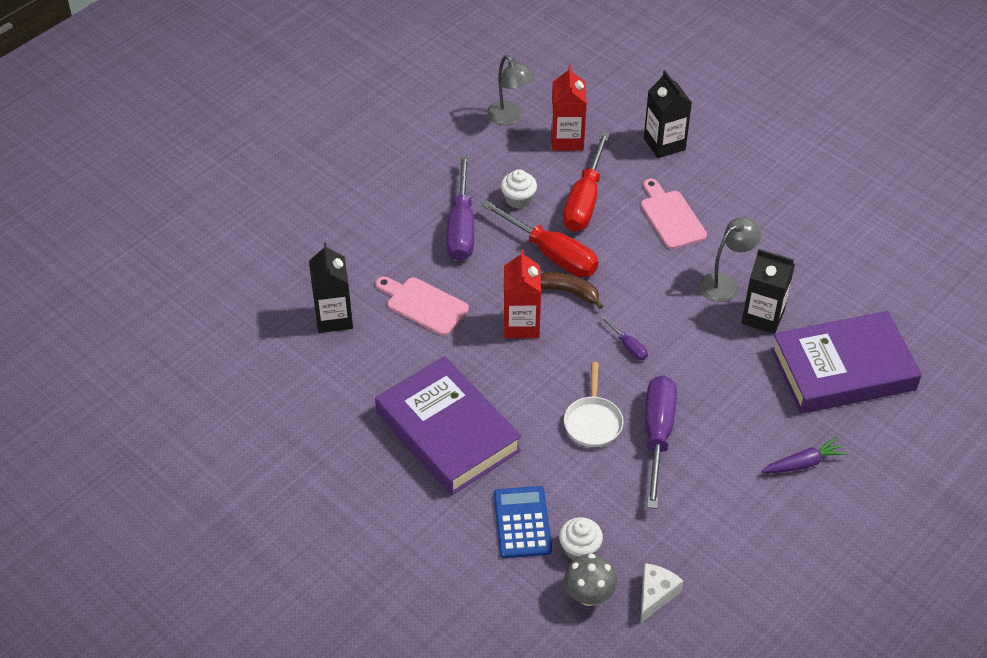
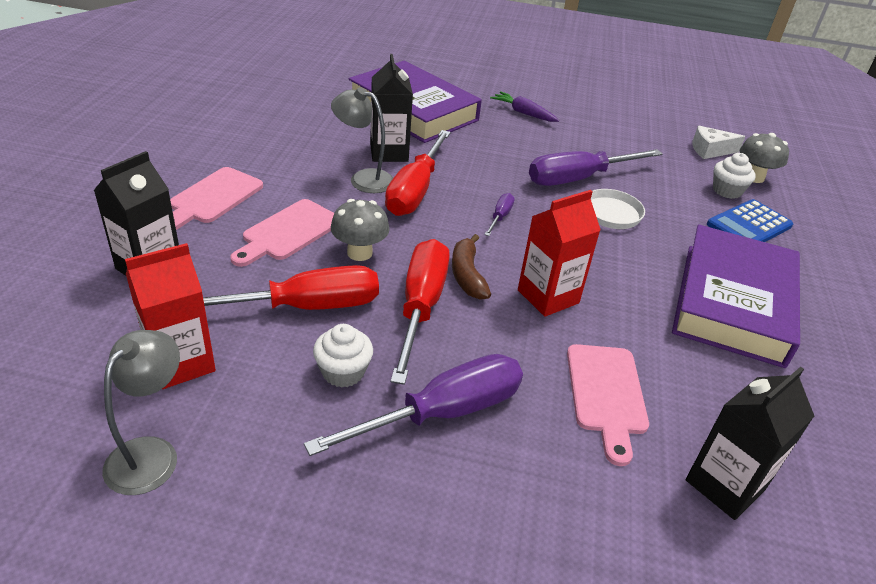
camera: 125 degrees left, 10 degrees down
(626, 245) = (359, 253): none -> grey mushroom
(692, 309) = (415, 191): none -> red screwdriver
(736, 190) = (213, 198): none -> pink cutting board

